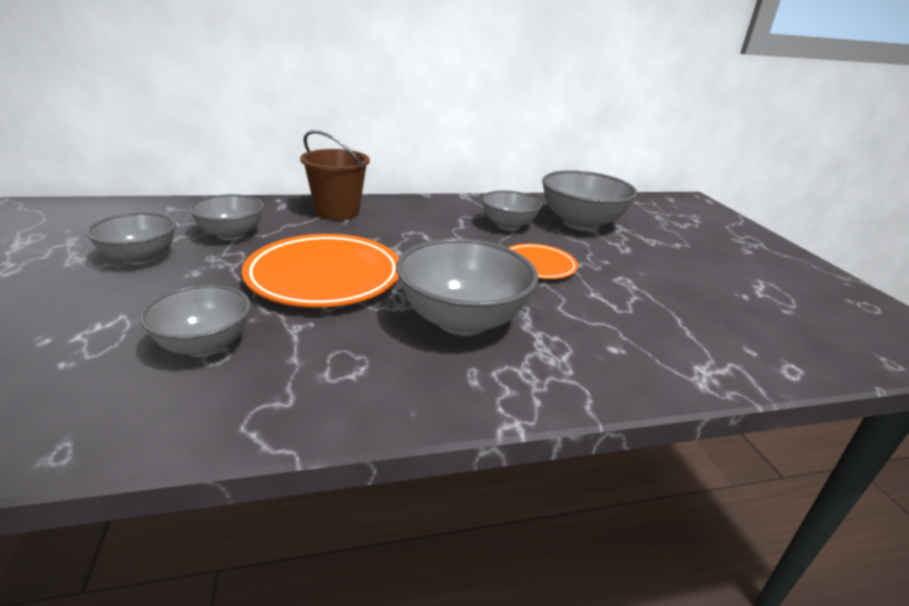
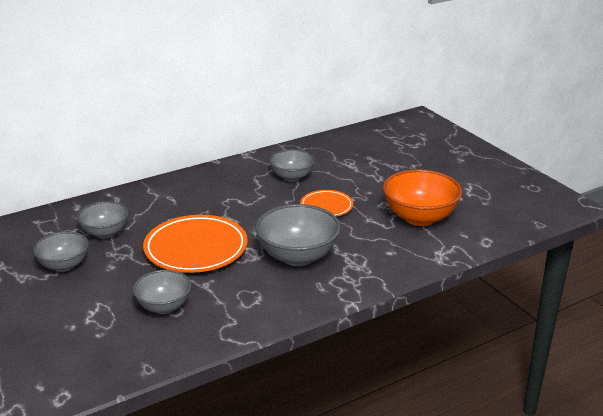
camera: 15 degrees left, 0 degrees up
(337, 212) = (162, 195): brown bucket -> none
(581, 223) = (342, 162): grey bowl -> none
(676, 308) = (419, 218): none -> orange bowl

